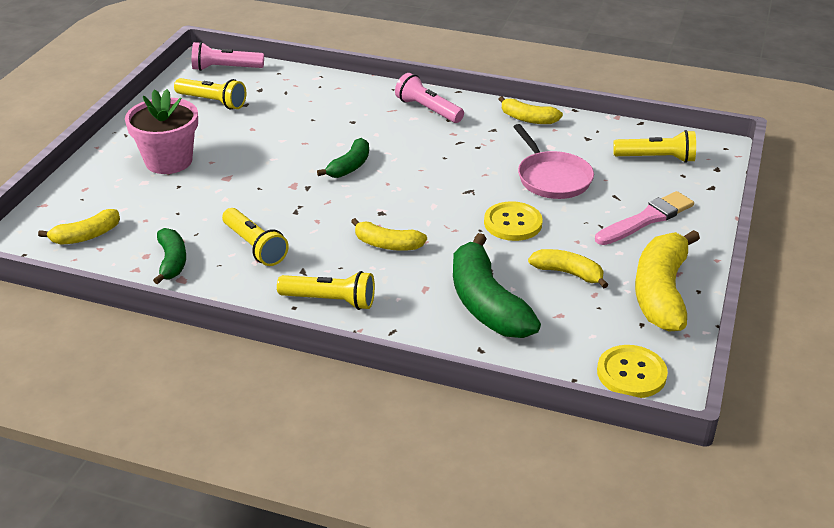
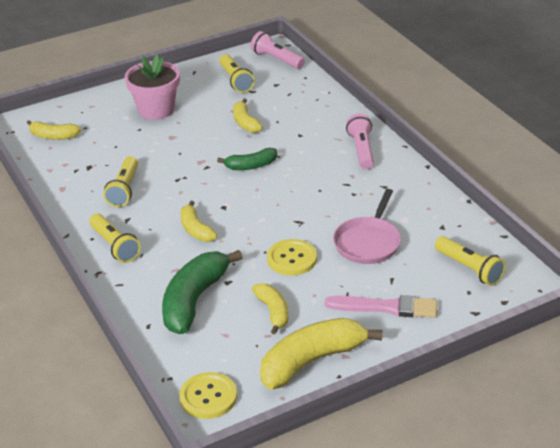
camera: 45 degrees right, 0 degrees up
(172, 261) = (72, 175): green banana -> none
(528, 119) = (421, 191): yellow banana -> yellow banana (245, 122)

